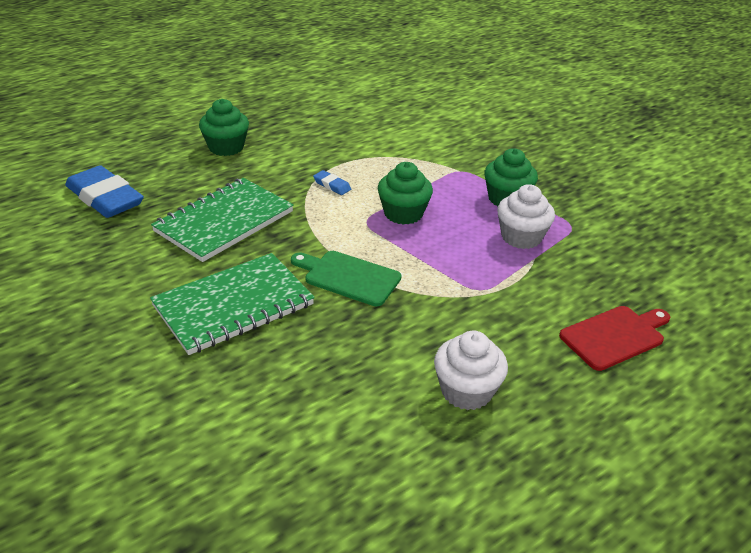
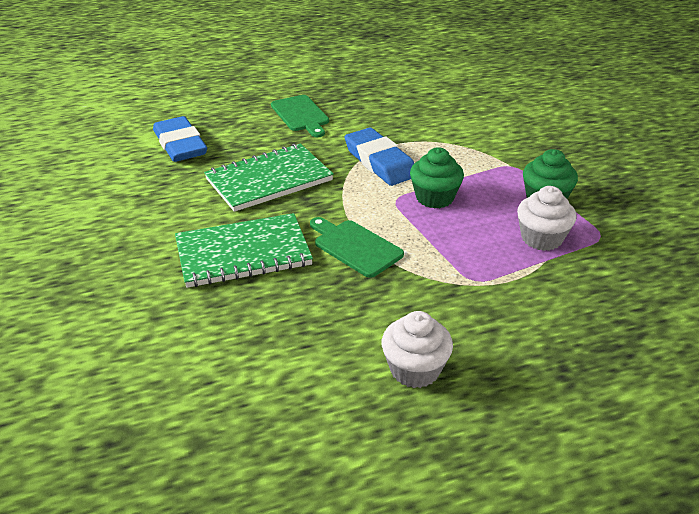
camera: 20 degrees right, 0 degrees up
(226, 147) = (301, 115): green cupcake -> green cutting board
(332, 185) = (380, 162): blue eraser -> blue eraser, size x2.29
(615, 336) = (591, 350): red cutting board -> none

